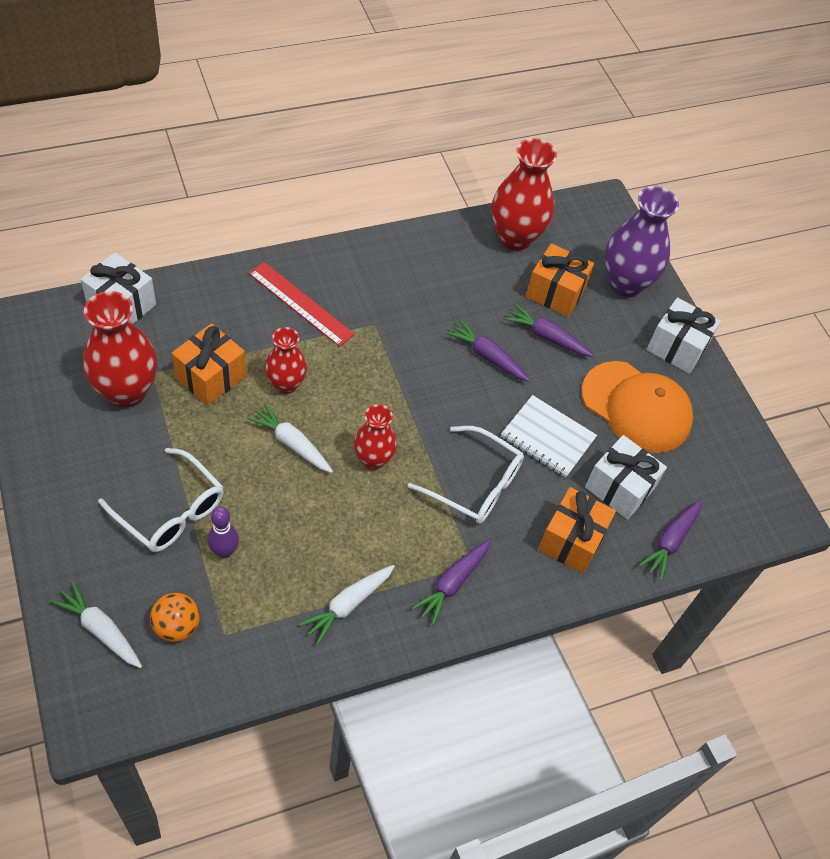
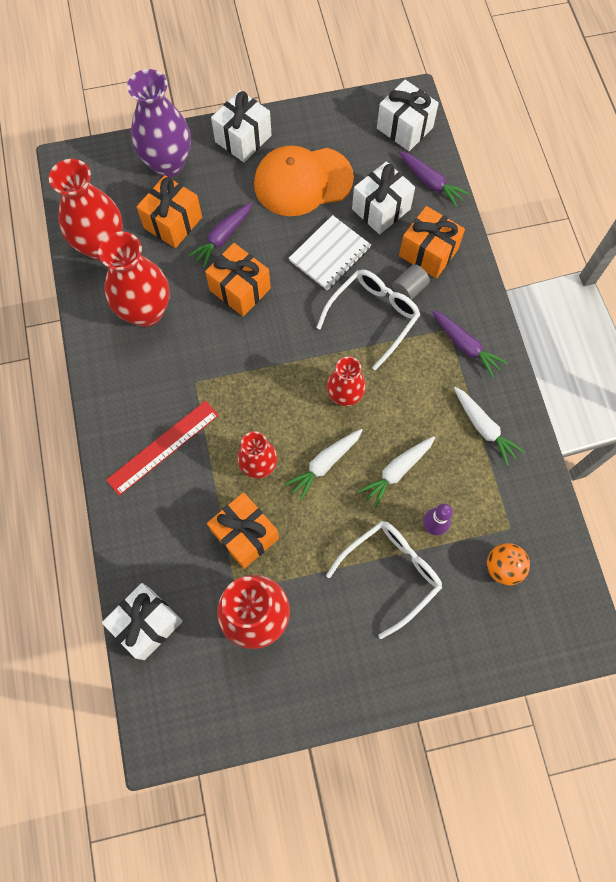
camera: 75 degrees left, 15 degrees up
(100, 630) = (506, 632): white carrot -> white carrot (397, 471)
(447, 278) = (146, 312): none -> red vase
(487, 356) = (240, 289): purple carrot -> orange gift
(518, 520) = (409, 289): none -> grey cylinder
(636, 407) = (303, 181): orange cap -> orange cap turned 150 degrees counterclockwise
(741, 511) = (404, 128): none -> white gift

